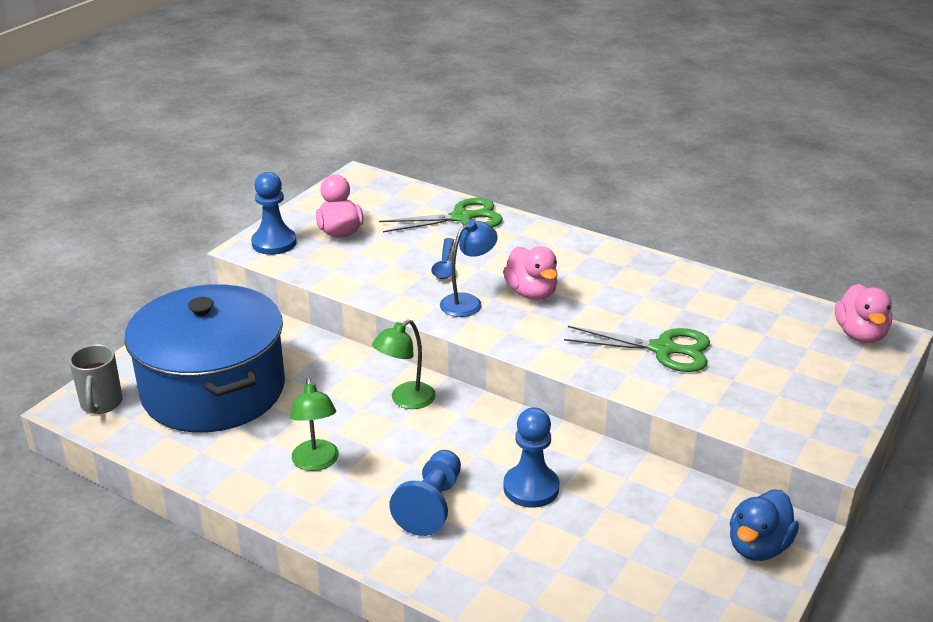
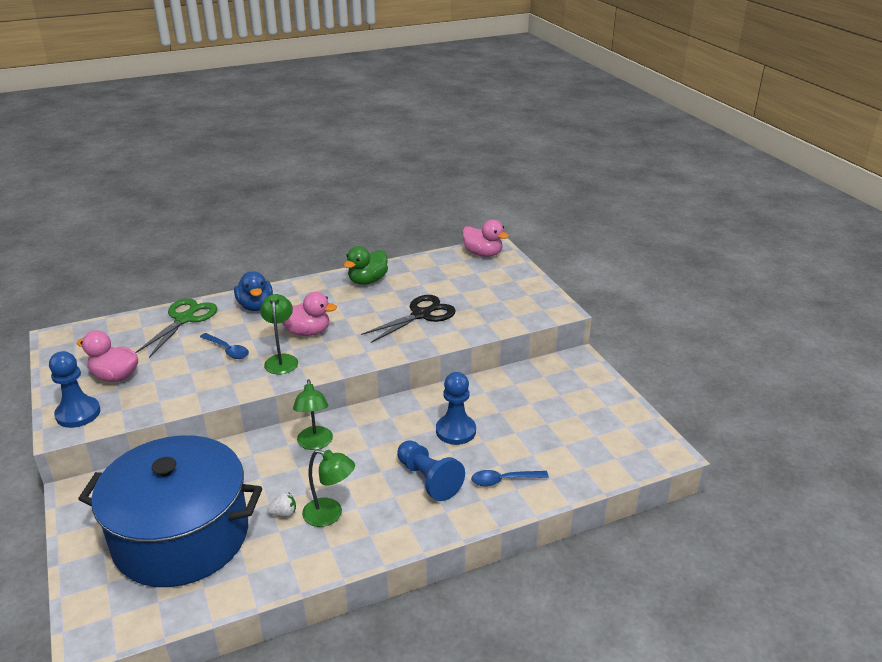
camera: 55 degrees left, 0 degrees up
(101, 404) = (112, 614): grey mug -> none
(292, 432) = (284, 513): none -> white strawberry
(468, 302) = (281, 360): blue lamp -> green lamp
(487, 565) = (503, 480): none -> blue spoon
(662, 349) = (421, 315): green scissors -> black scissors
(675, 283) = (367, 281): none -> green duck
(758, 547) = (578, 376): blue duck -> blue duck (255, 306)

